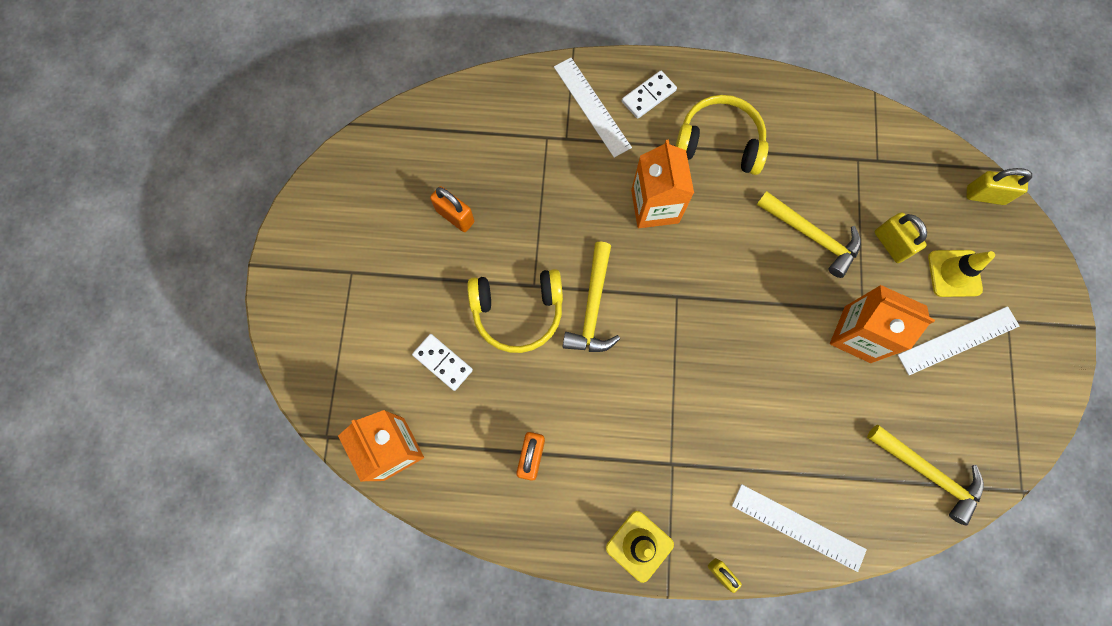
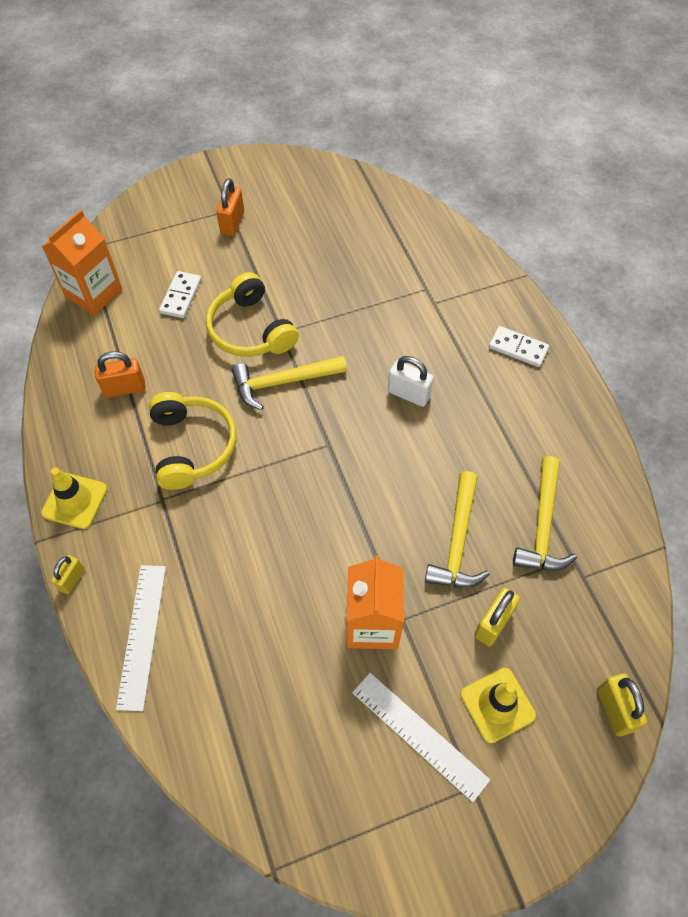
camera: 65 degrees right, 15 degrees down
(455, 216) = (314, 255): orange padlock -> orange padlock (232, 223)
(592, 107) = (477, 309): white ruler -> none
(655, 206) = (408, 394): orange carton -> white padlock
(719, 143) = (508, 423): yellow headphones -> yellow headphones (192, 446)
(928, 473) = (250, 751): yellow hammer -> yellow hammer (543, 525)

